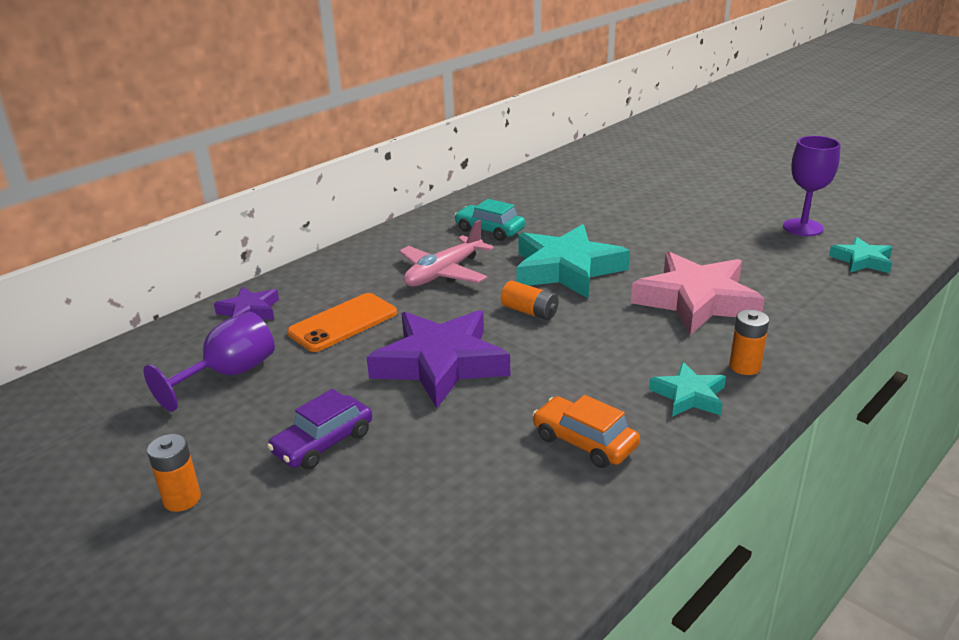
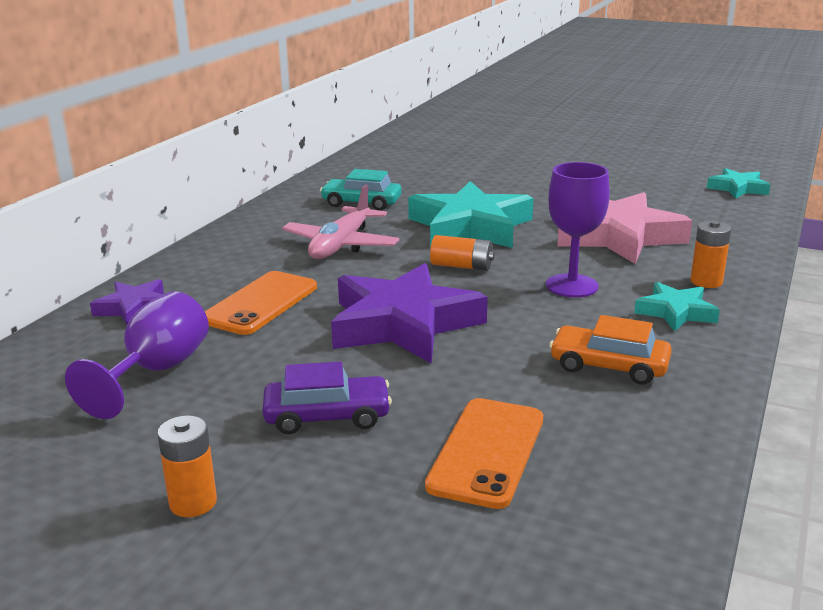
camera: 20 degrees left, 5 degrees down
(323, 443) = (327, 416): purple car -> purple car turned 120 degrees counterclockwise
(422, 505) = (486, 452): none -> orange phone
(803, 227) = (666, 169): purple goblet -> purple goblet (572, 286)

